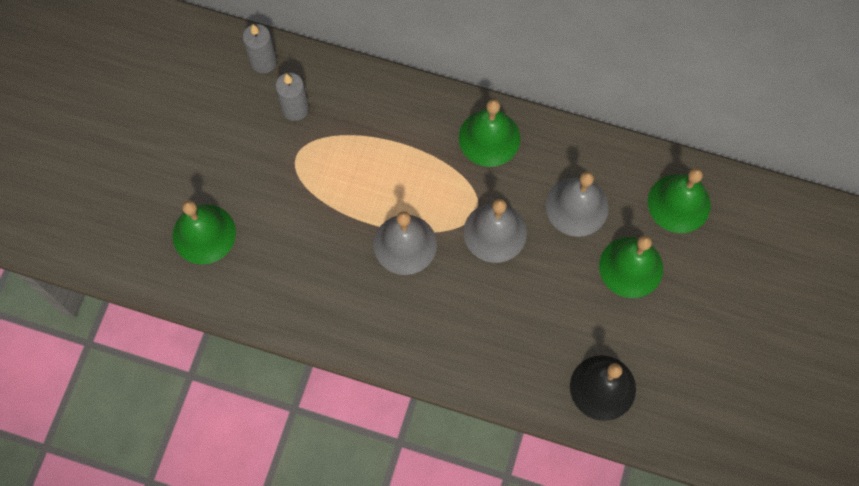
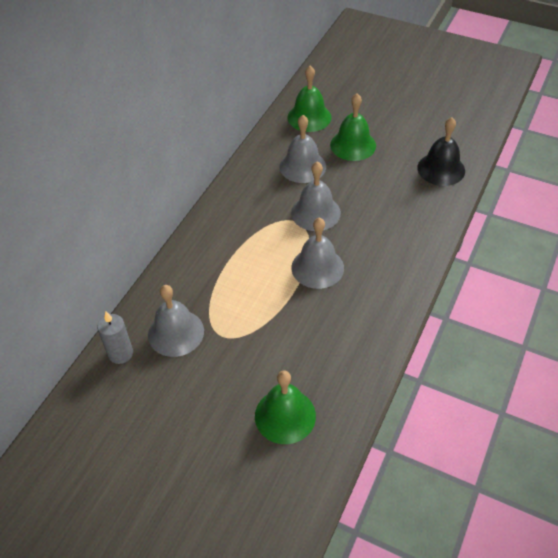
camera: 80 degrees left, 20 degrees down
(295, 109) = (176, 332): grey candle -> grey bell
(489, 138) = (236, 207): green bell -> none

